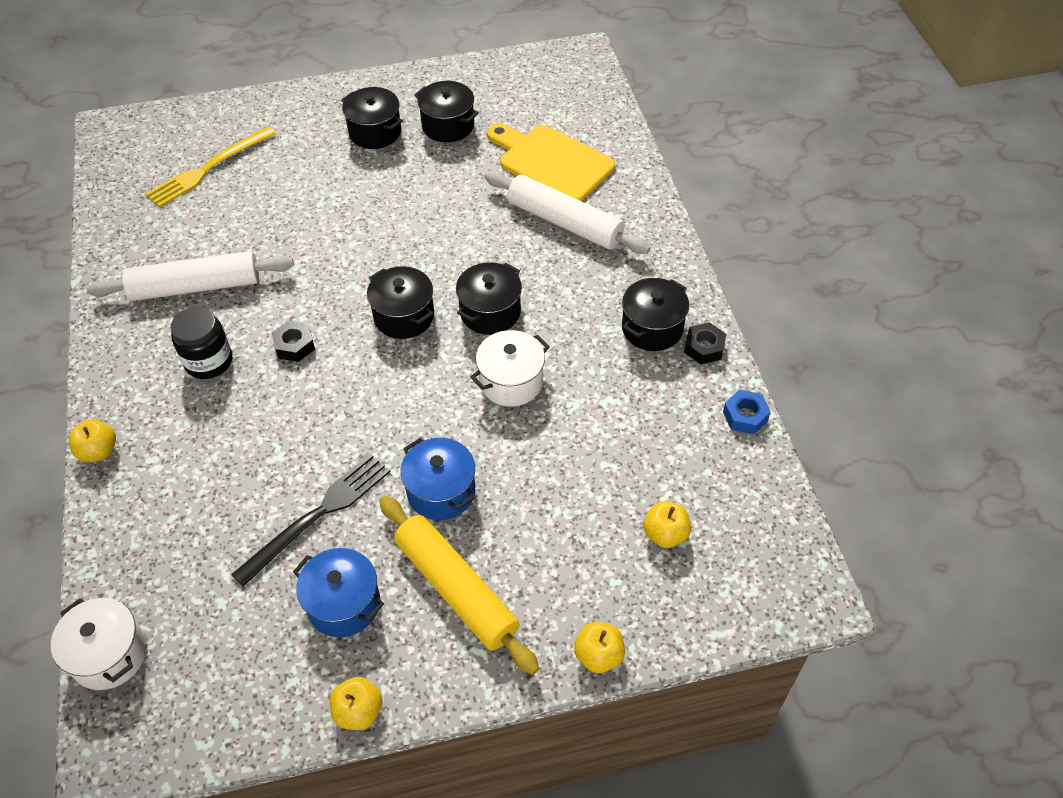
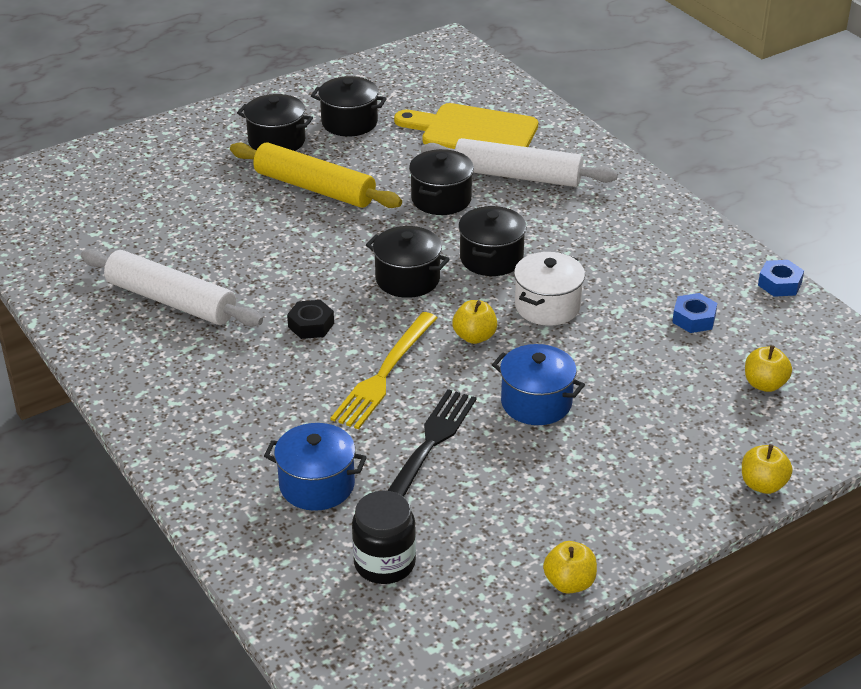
camera: 20 degrees left, 15 degrees down
(98, 451) = (160, 454): yellow apple -> yellow apple (474, 337)
(109, 654) = (288, 607): white pot -> none
(196, 286) = (171, 300): white rolling pin -> white rolling pin turned 60 degrees clockwise
(208, 168) = (116, 203): yellow fork -> yellow fork (384, 373)
(209, 361) = (229, 357): black jar -> black jar (384, 563)
(344, 604) = (499, 508): blue pot -> blue pot (317, 485)
(457, 589) = (600, 470): yellow rolling pin -> yellow rolling pin (315, 188)
(639, 435) = (693, 319): none -> blue nut
(652, 328) = (653, 238): black pot -> black pot (441, 199)
(704, 347) = (710, 242): black nut -> none

